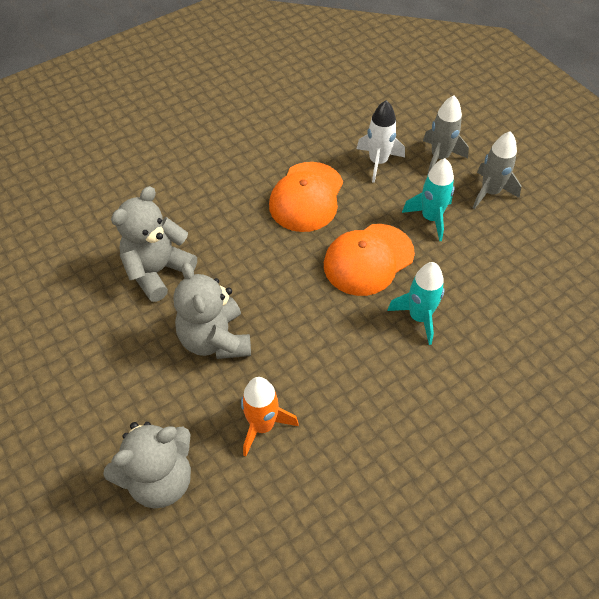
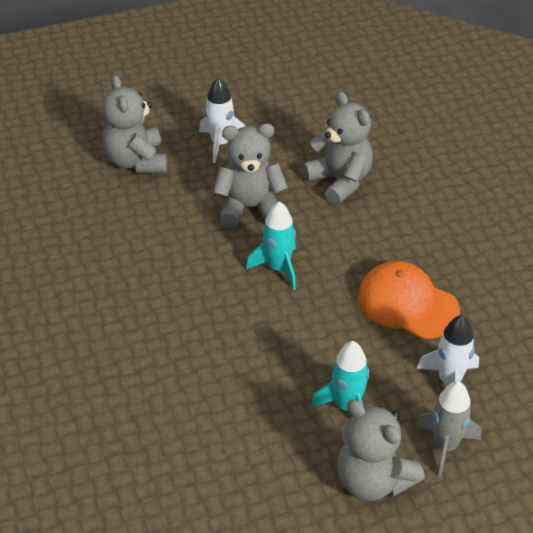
camera: 105 degrees right, 10 degrees down
(113, 394) = (220, 144): none -> white rocket
(262, 425) = (153, 224): orange rocket -> none
(368, 259) = (305, 335): orange cap -> none
(419, 317) = (218, 357): turquoise rocket -> turquoise rocket (278, 268)
(490, 192) = (373, 480): grey rocket -> grey teddy bear

